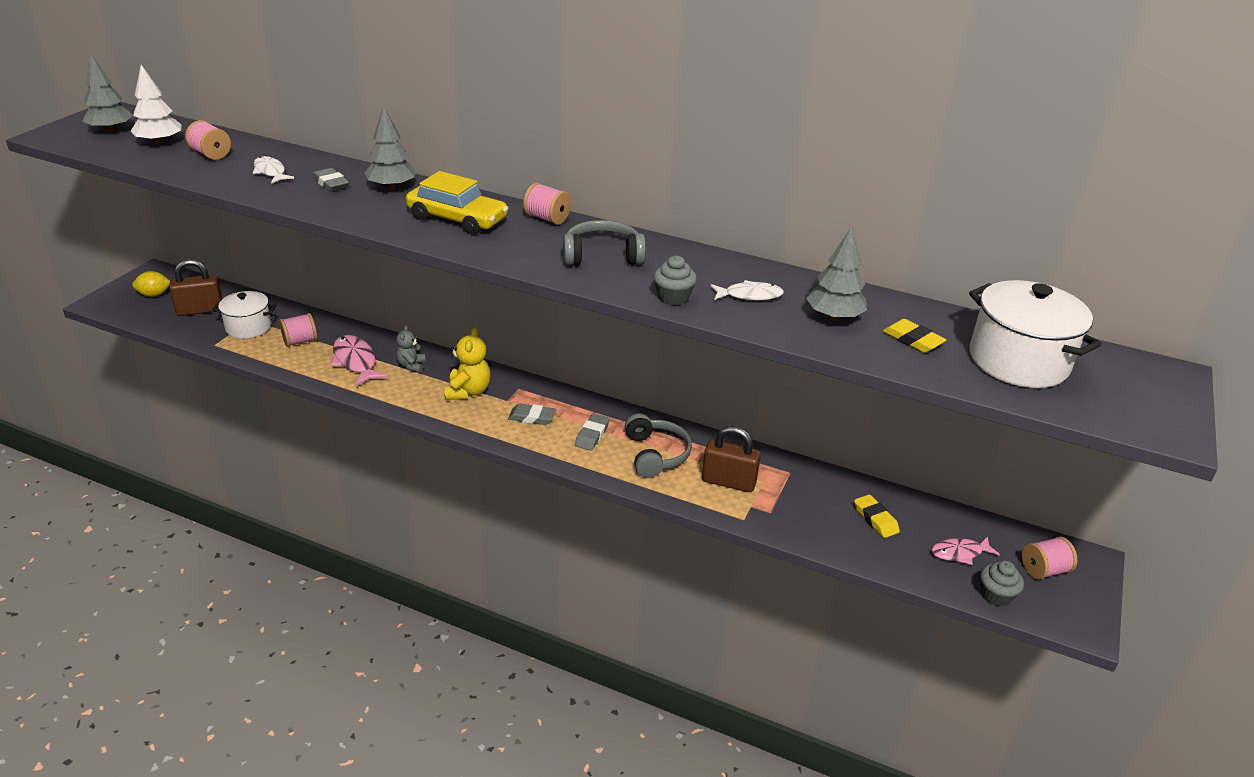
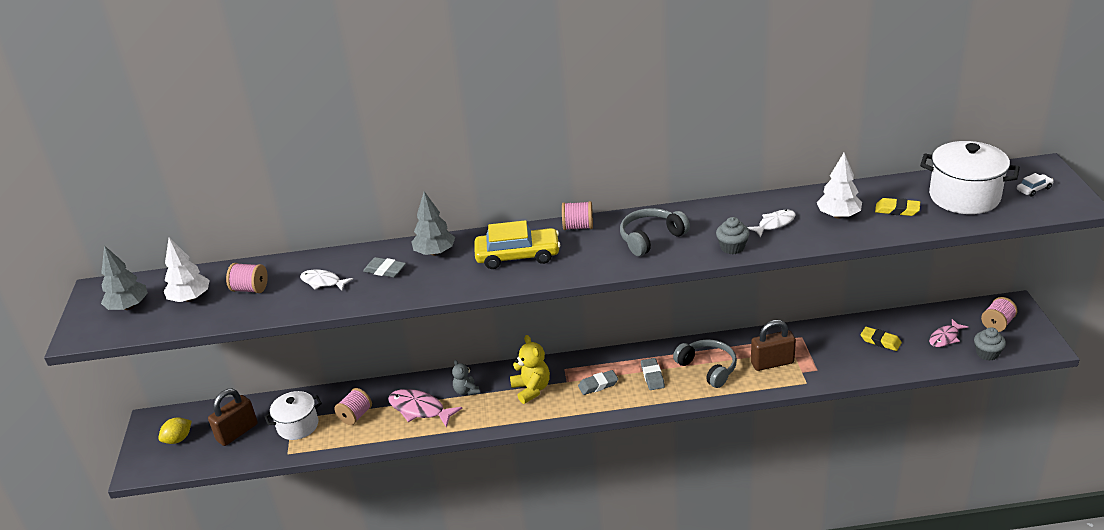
camera: 25 degrees left, 0 degrees up
(834, 317) = (838, 215): grey tree -> white tree
(1127, 391) = (1034, 189): none -> white car

